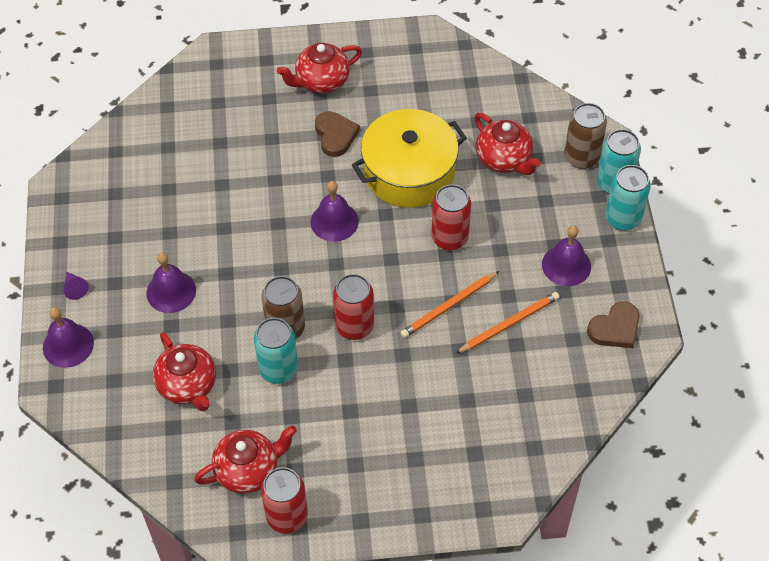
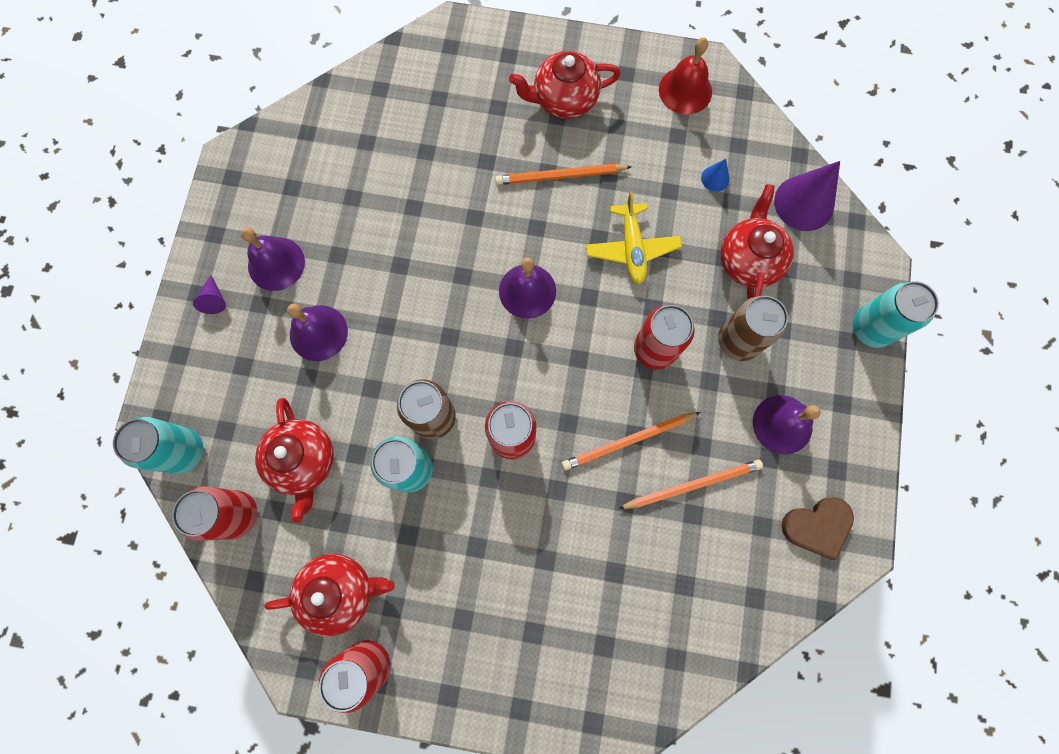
camera: 15 degrees right, 20 degrees up
(68, 345) = (187, 370): purple bell -> purple bell (276, 264)
(144, 438) = (237, 514): none -> red can
(335, 135) = (560, 176): brown heart -> orange pencil
(409, 172) = (632, 248): yellow pot -> yellow plane
(417, 53) = (685, 90): none -> red bell
(460, 109) = (715, 178): none -> blue cone
(504, 159) = (748, 260): red teapot -> red teapot turned 150 degrees counterclockwise
(535, 110) = (804, 203): none -> purple cone
(581, 157) = (841, 282): brown can -> brown can (738, 341)
(622, 218) = (868, 379): turquoise can -> turquoise can (183, 451)

